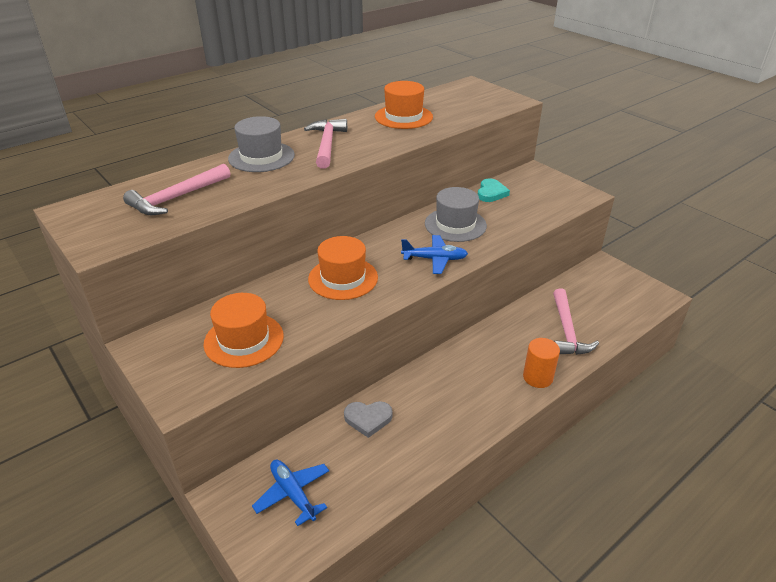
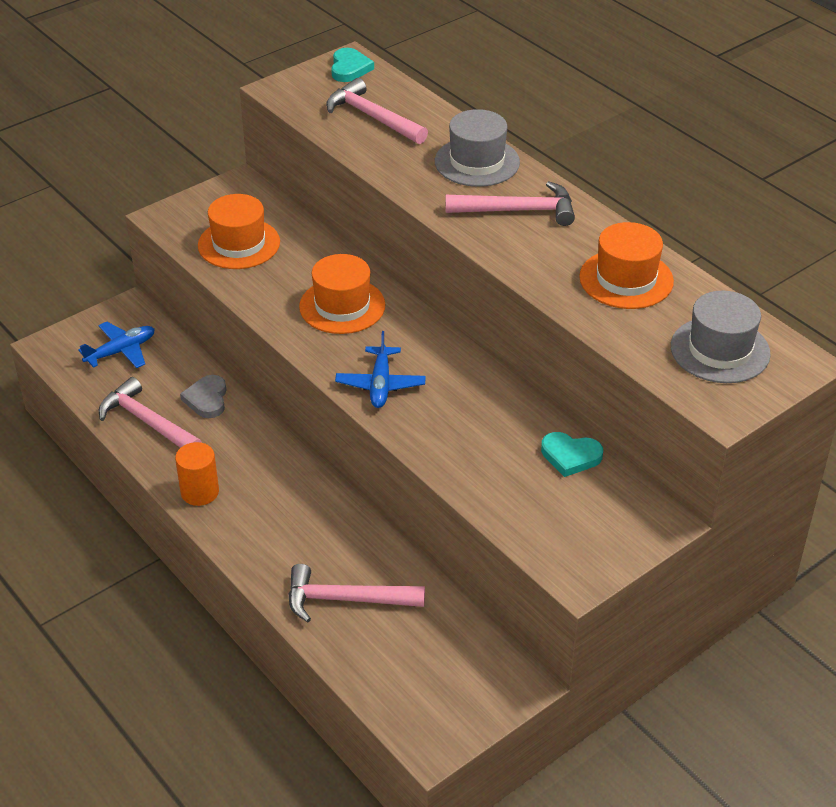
camera: 90 degrees right, 5 degrees up
(85, 210) = (349, 68): none -> turquoise heart
(397, 460) = (147, 422): none -> pink hammer
(455, 225) = (469, 409): grey hat -> grey hat (720, 350)
(537, 377) = (255, 553): orange cylinder -> orange cylinder (200, 492)

